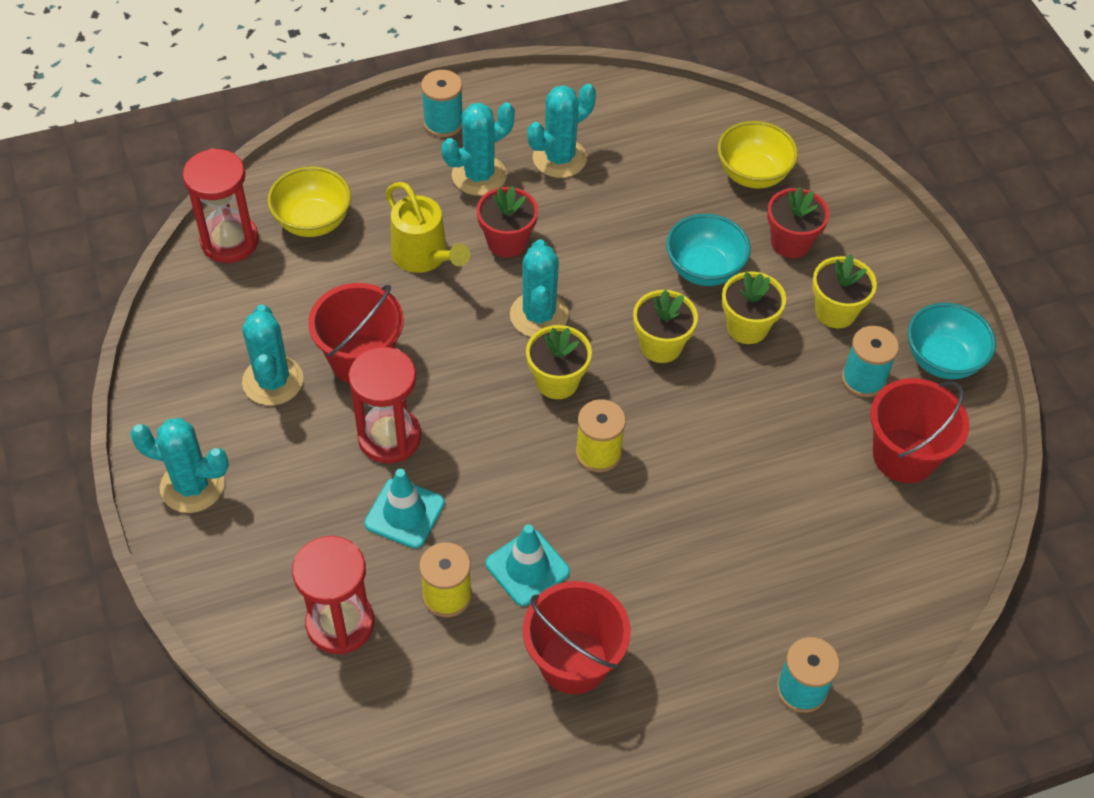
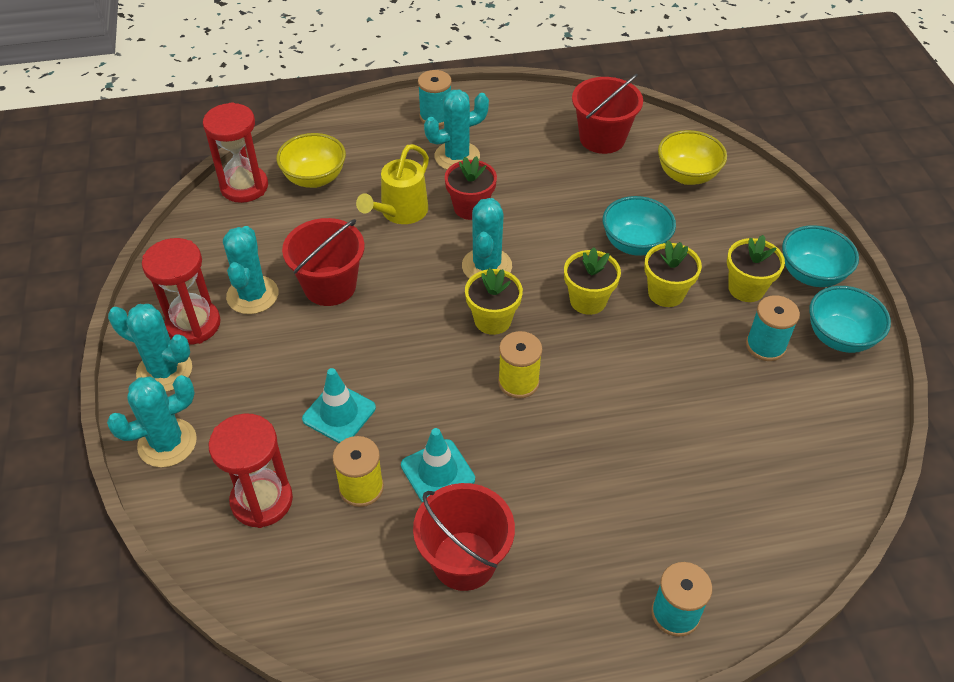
camera: 10 degrees right, 5 degrees down
(389, 437) = (340, 350): red hourglass -> red hourglass (193, 324)
(425, 257) = (400, 213): yellow watering can -> yellow watering can turned 60 degrees clockwise
(559, 158) = (526, 149): turquoise cactus -> turquoise cactus (167, 443)
(790, 243) = (713, 230): red flower pot -> none
(904, 456) = (796, 414): red bucket -> red bucket (602, 138)
(905, 287) = (811, 274): none -> turquoise bowl

